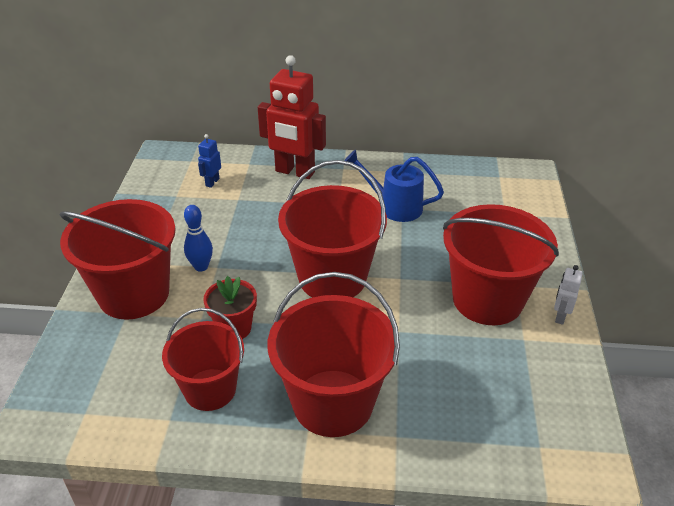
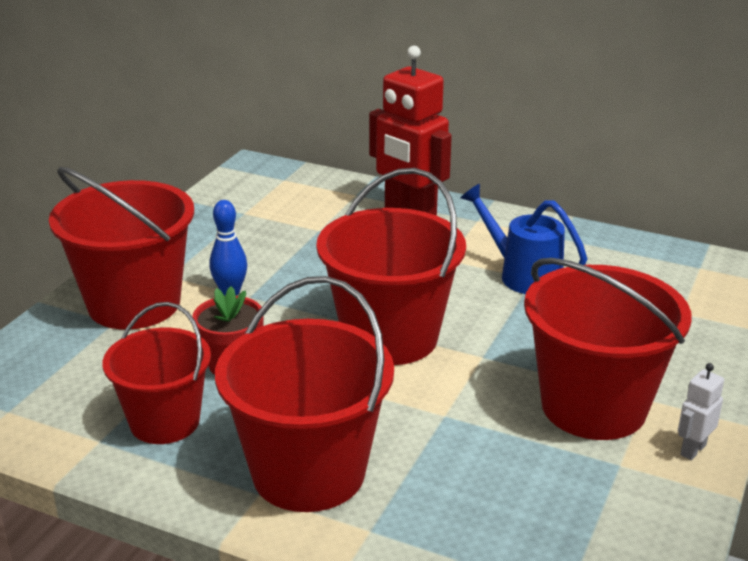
camera: 20 degrees right, 10 degrees down
(212, 182) = (297, 206): blue robot -> none

